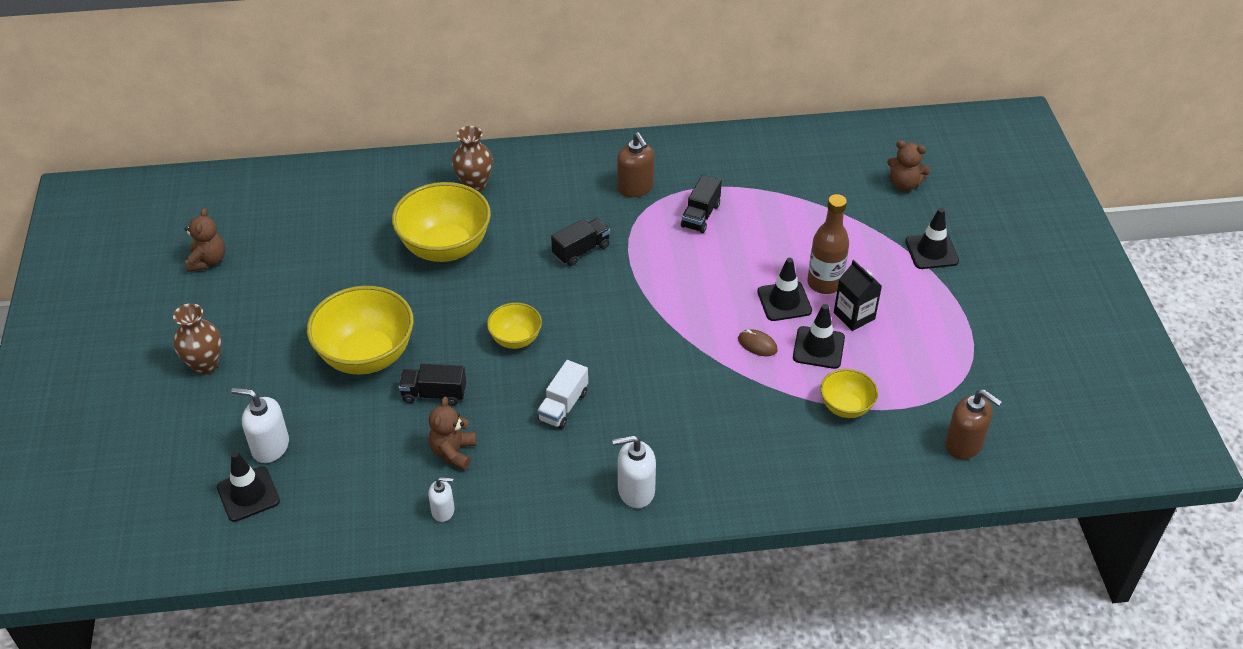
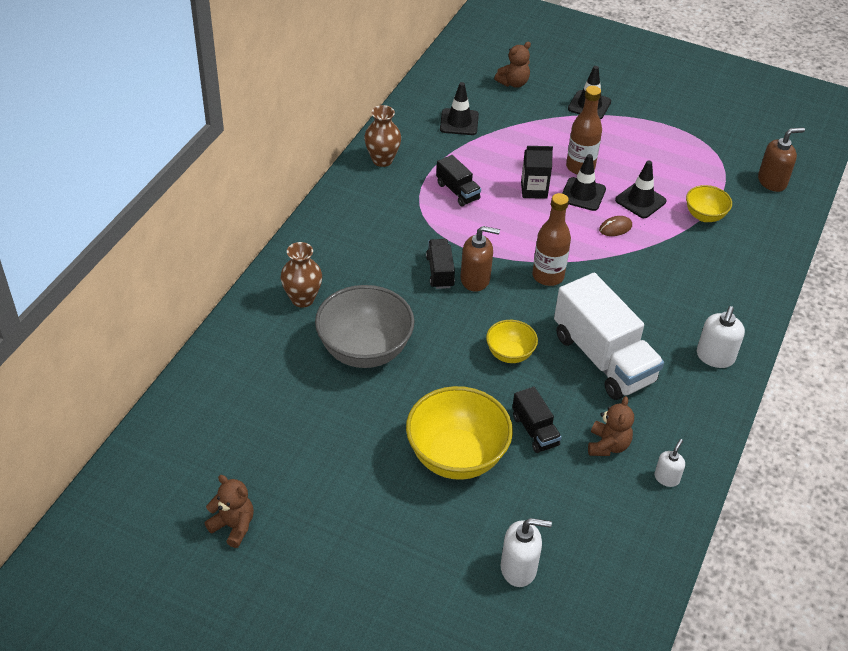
camera: 60 degrees left, 0 degrees up
(205, 364) = (378, 580): brown vase -> brown vase (382, 160)
(248, 494) = (566, 606): black traffic cone -> black traffic cone (459, 122)
(270, 447) = (519, 568): white soap dispenser -> white soap dispenser turned 135 degrees counterclockwise
(434, 394) = (535, 430): black truck -> black truck turned 60 degrees counterclockwise
(445, 247) = (365, 350): yellow bowl -> grey bowl
(453, 452) = (608, 445): brown teddy bear -> brown teddy bear turned 120 degrees counterclockwise
(563, 406) = (603, 358): white truck -> white truck, size x2.05
(635, 188) = (394, 210): brown soap dispenser -> brown soap dispenser (475, 279)
(641, 323) = (548, 276): none -> brown bottle
(854, 316) = (623, 170): black carton -> black carton (534, 190)

